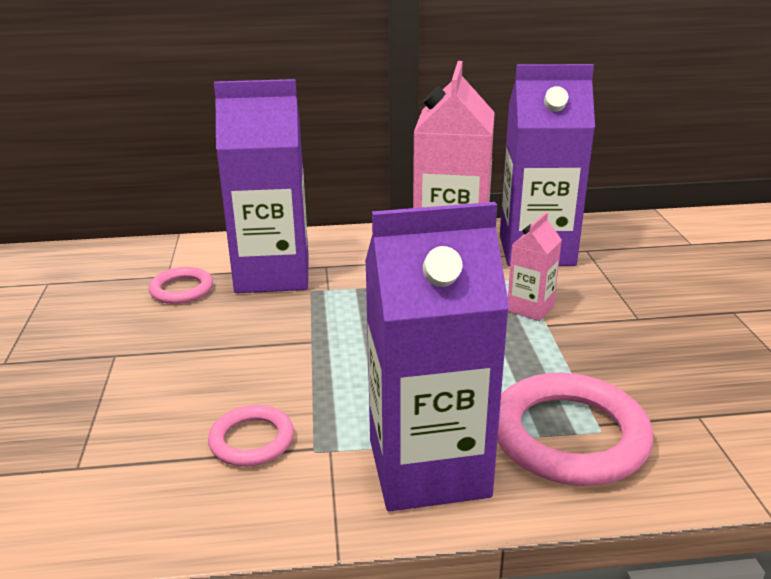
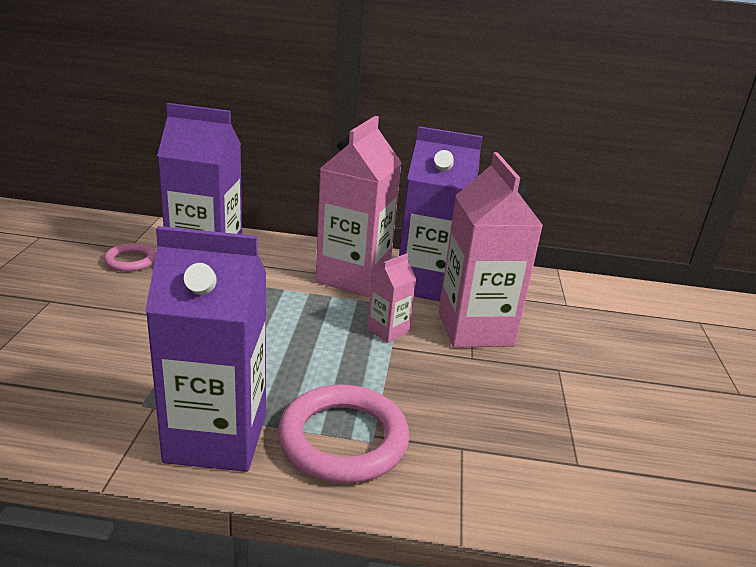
camera: 10 degrees right, 0 degrees up
(252, 440) = (102, 386): pink ring -> none
(619, 287) = (475, 329): none -> pink carton

